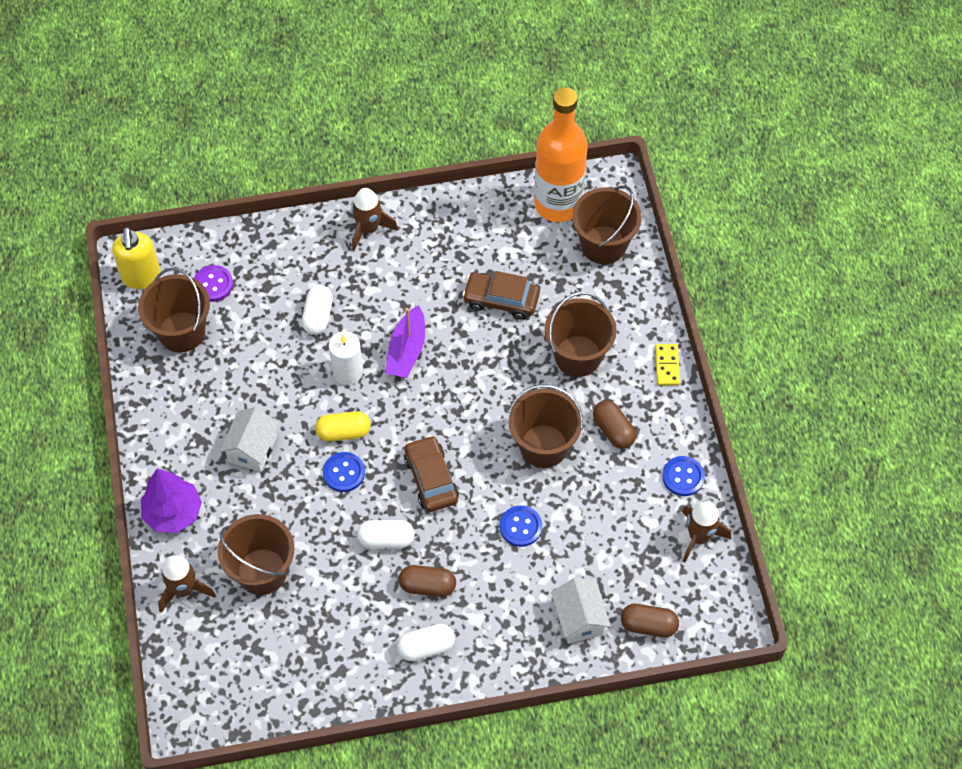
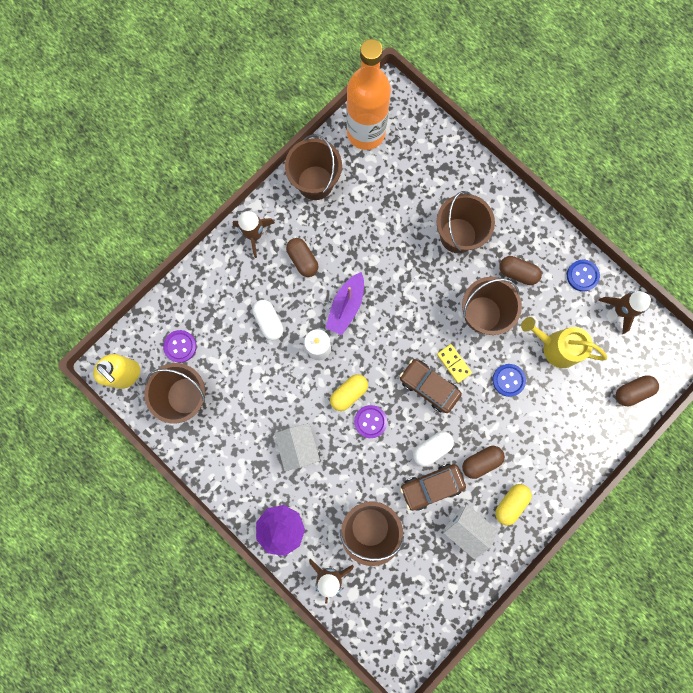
camera: 35 degrees left, 20 degrees up
(344, 473) = (370, 421): blue button -> purple button
(398, 281) = (303, 260): none -> brown capsule
(406, 350) = (346, 306): purple boat -> purple boat turned 45 degrees clockwise
(426, 647) = (510, 503): white capsule -> yellow capsule
(501, 300) = (380, 228): brown car -> brown car (431, 486)
(579, 619) = (588, 417): white house -> white house (466, 528)
(597, 527) = (555, 347): none -> yellow watering can
(603, 245) = (416, 144): brown bucket -> brown bucket (315, 183)
(667, 366) = (518, 204): yellow domino -> yellow domino (454, 363)

